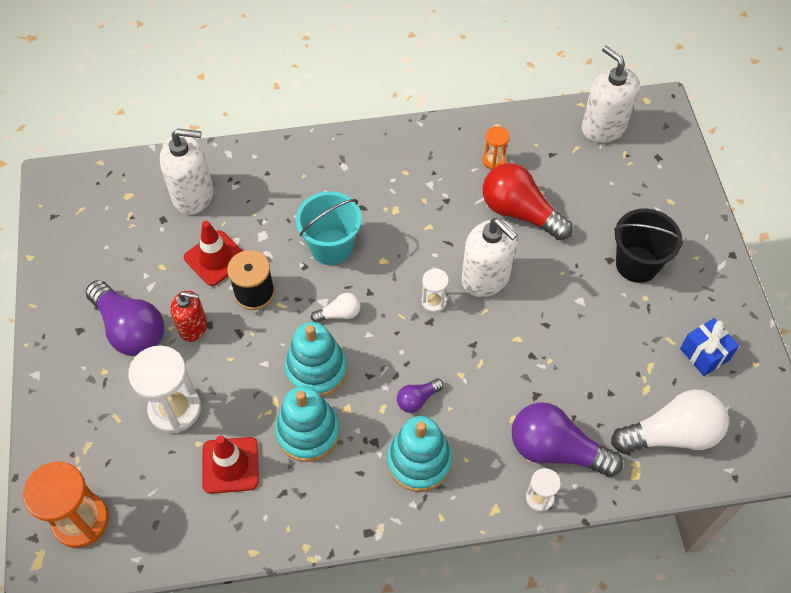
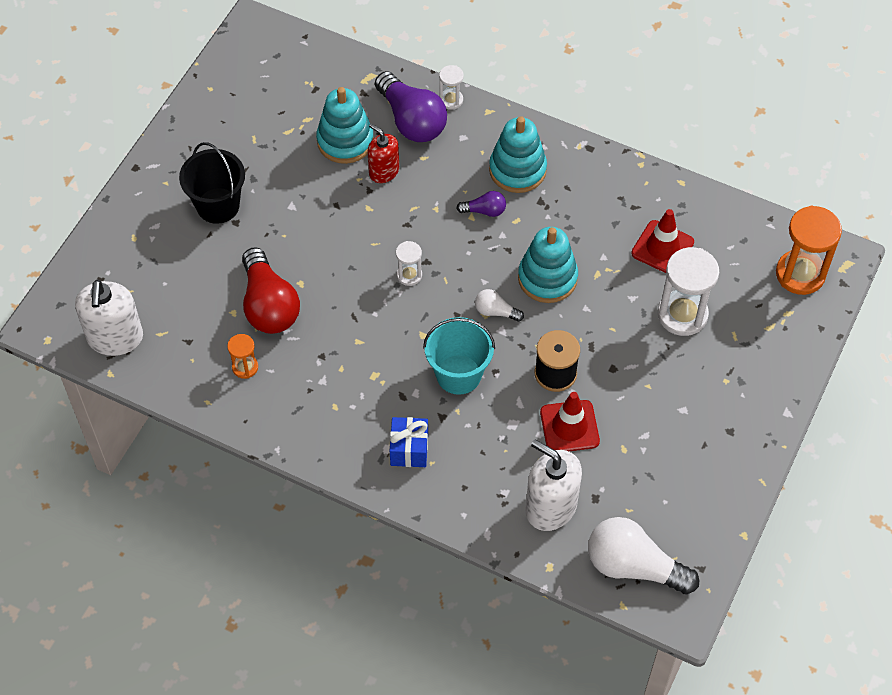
camera: 145 degrees left, 0 degrees up
(130, 329) = (684, 405): purple light bulb -> none
(193, 327) = (628, 374): red soap dispenser -> red soap dispenser (384, 171)
(308, 432) = (587, 236): turquoise stacking toy -> turquoise stacking toy (345, 141)
(485, 277) = (350, 268): white soap dispenser -> none
(671, 434) = (320, 83): white light bulb -> white light bulb (634, 566)
(704, 354) = (239, 115): blue gift -> blue gift (409, 449)

